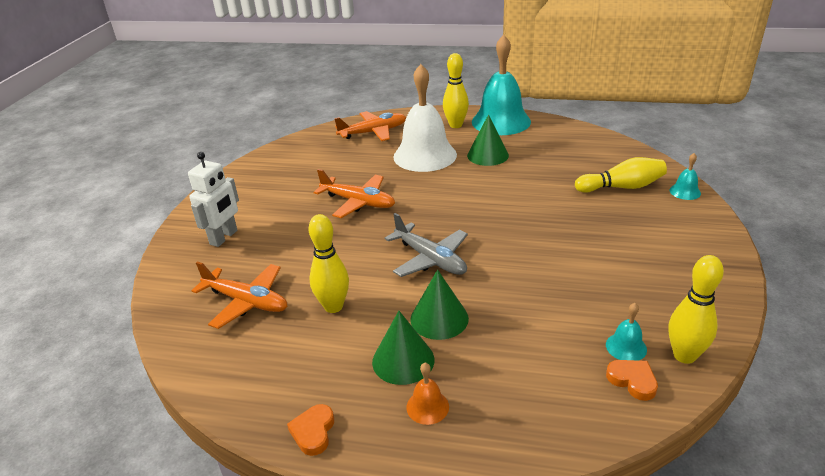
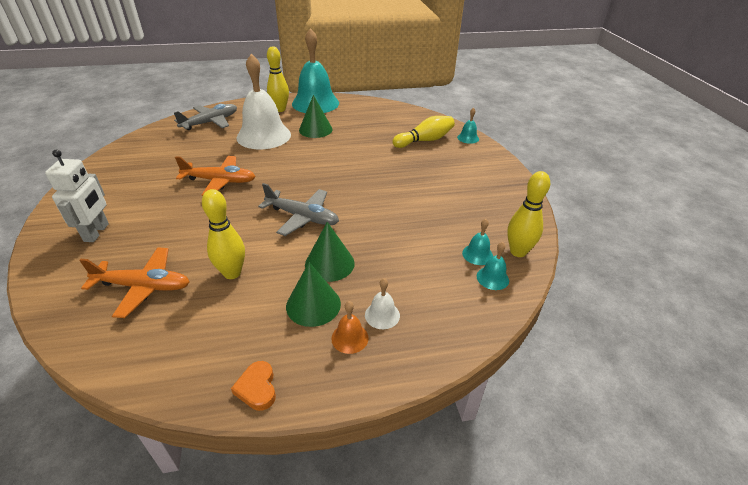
camera: 25 degrees left, 5 degrees up
(373, 132) = (210, 122): orange plane -> grey plane
(474, 391) = (382, 315): none -> white bell
(632, 381) = (492, 278): orange heart -> turquoise bell

